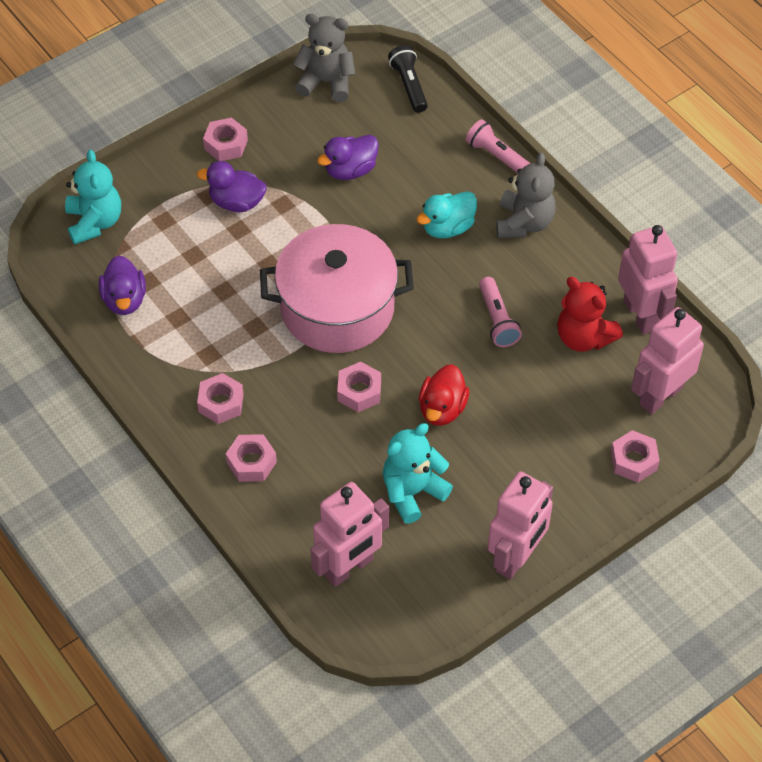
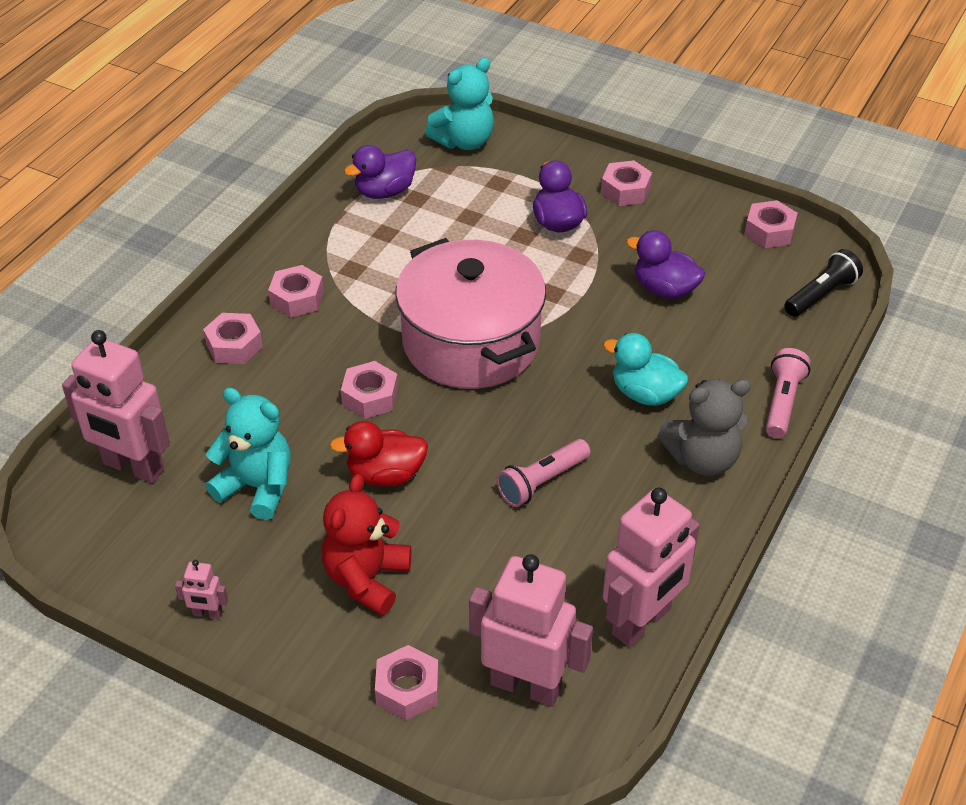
camera: 65 degrees right, 10 degrees down
(326, 82) = (769, 231): grey teddy bear -> pink nut
(516, 557) = (207, 613): pink robot -> pink robot, size x0.43
(583, 337) = (568, 574): red teddy bear -> red teddy bear (366, 579)

